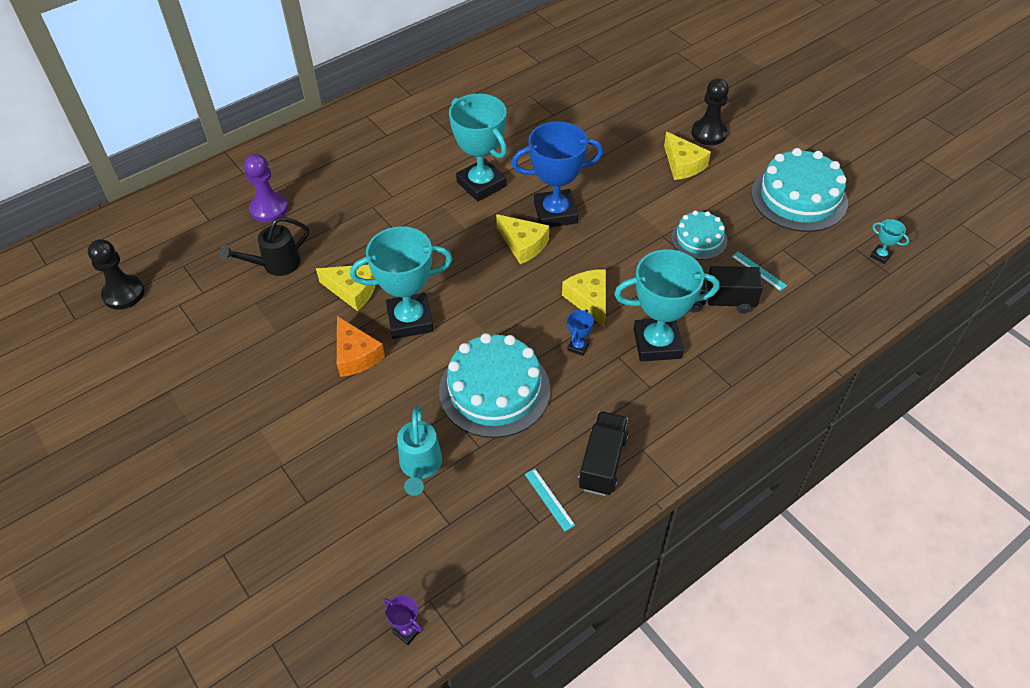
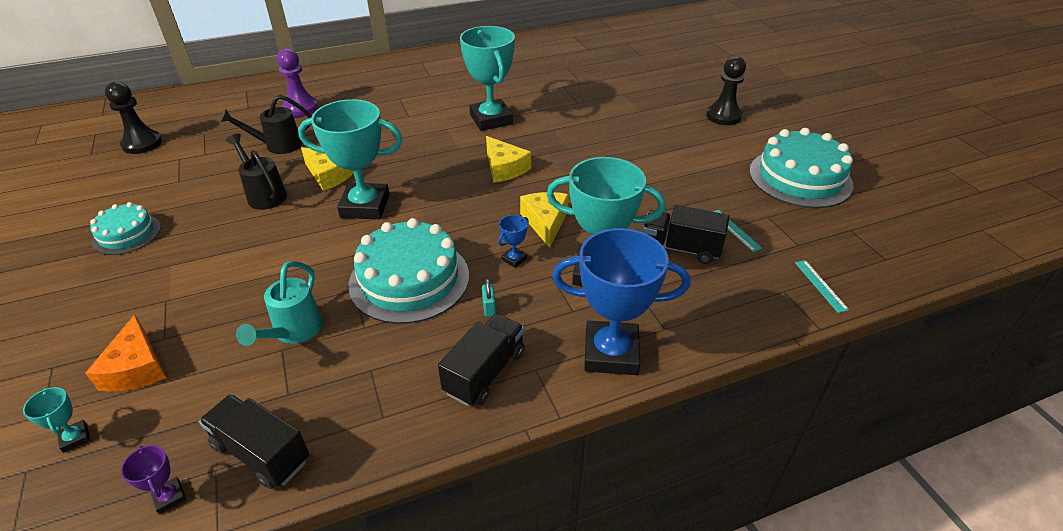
camera: 15 degrees right, 10 degrees down
(300, 328) = (264, 194): none -> black watering can
(356, 355) = (298, 224): orange cheese -> orange cheese (136, 368)
(458, 577) = (261, 453): none -> black truck
(549, 499) = (407, 396): turquoise ruler -> turquoise ruler (820, 285)
(555, 213) = (547, 150): blue trophy -> blue trophy (611, 353)
(578, 401) = (489, 308): none -> turquoise padlock
(683, 164) = (688, 134): yellow cheese -> none
(699, 239) = (681, 193): turquoise cake -> turquoise cake (127, 234)
(880, 256) = (879, 241): turquoise trophy -> turquoise trophy (75, 438)

